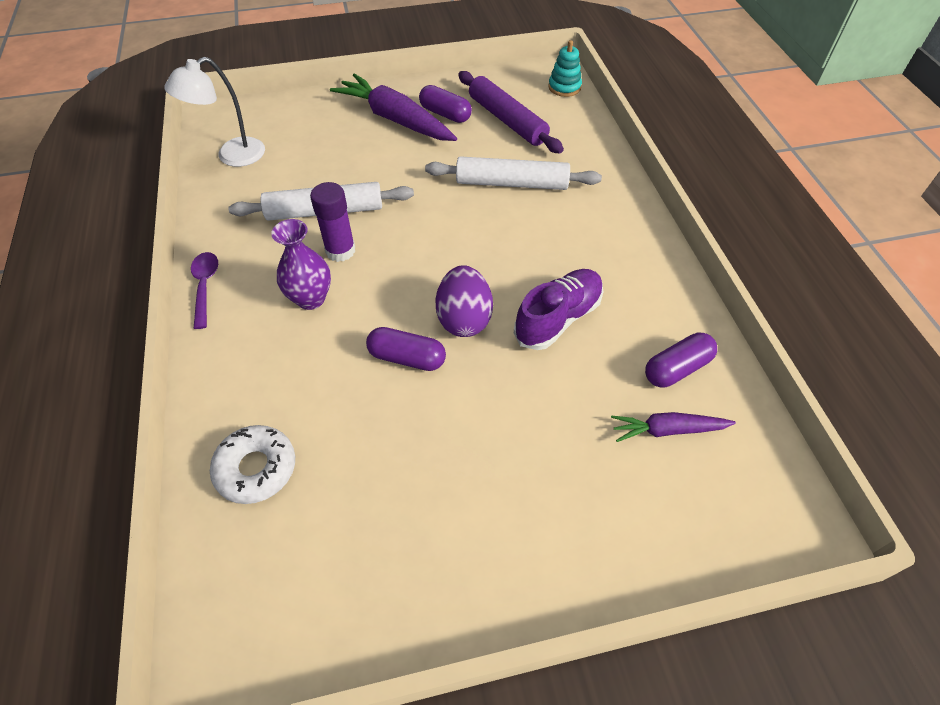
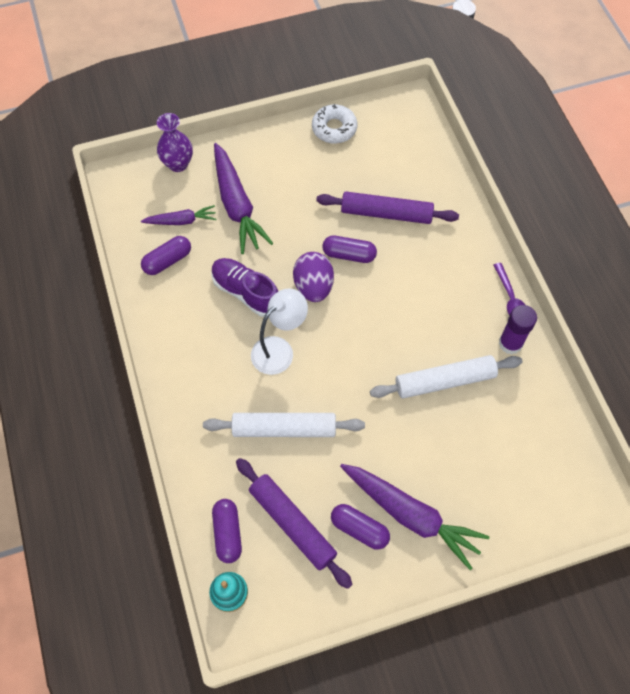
camera: 175 degrees right, 10 degrees up
(232, 156) = (555, 444): white lamp -> white lamp (279, 349)
(256, 468) = (423, 182): white donut -> white donut (334, 128)
(310, 298) = (428, 295): purple vase -> purple vase (178, 164)
(335, 417) = (386, 214): none -> purple rolling pin
(340, 250) = (419, 340): purple glue stick -> purple glue stick (510, 343)
(558, 318) = (246, 292): purple shoe -> purple shoe turned 90 degrees clockwise
(568, 118) = (227, 533): none -> purple capsule
(578, 451) = (237, 205): none -> purple carrot

